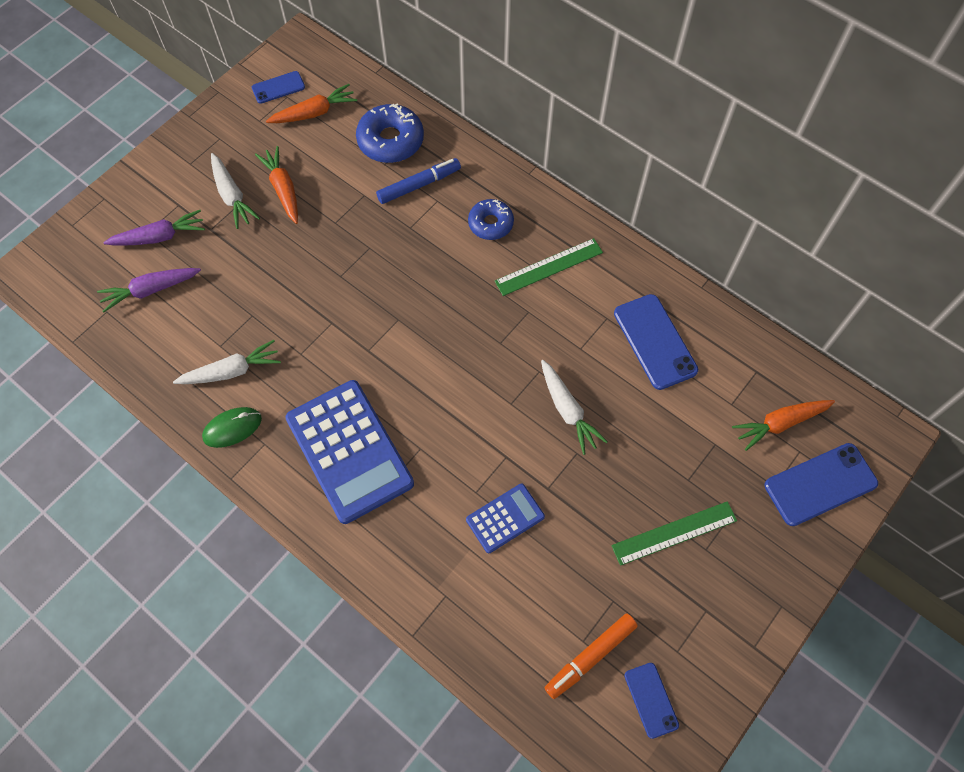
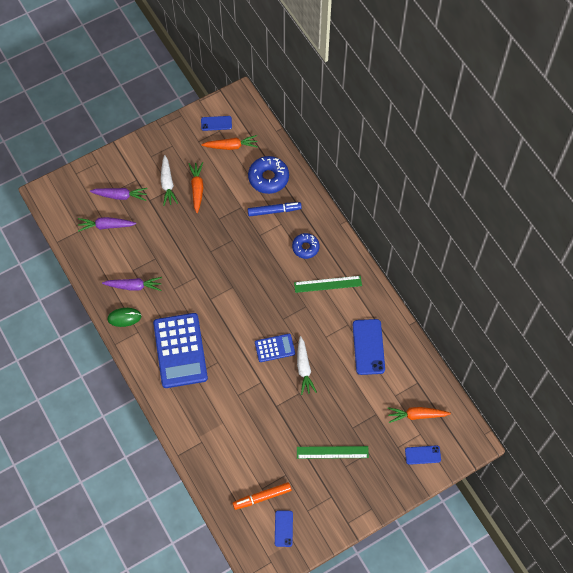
camera: 20 degrees right, 0 degrees up
(231, 371) = (134, 286): white carrot -> purple carrot
(505, 518) = (247, 413): blue calculator -> blue calculator (274, 348)
(820, 484) = (422, 455): blue phone -> blue phone, size x0.58

